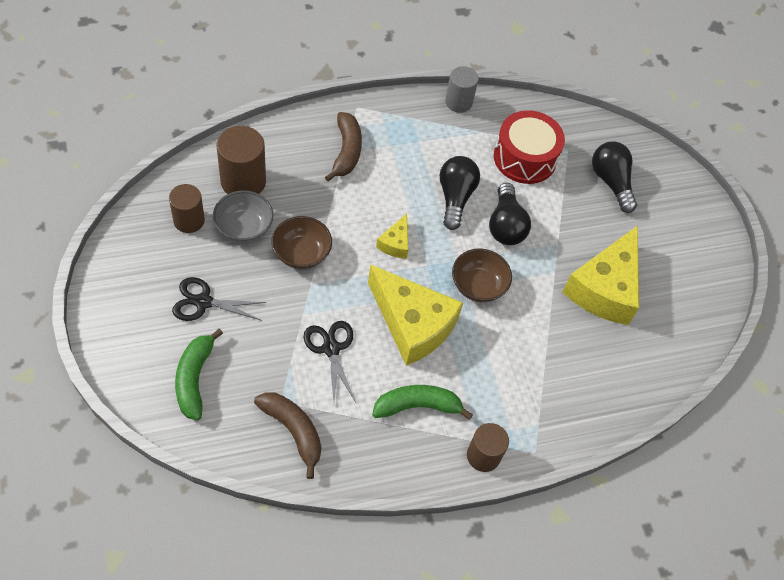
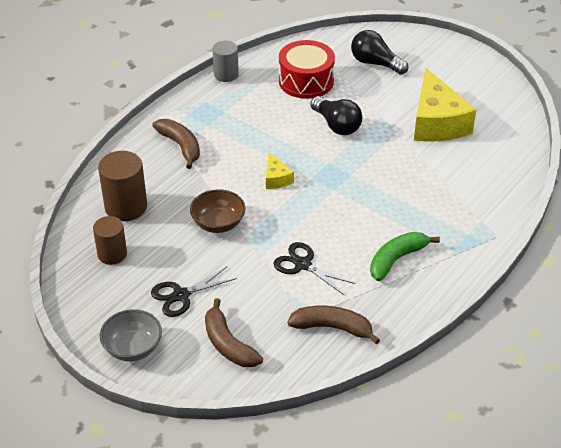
camera: 30 degrees left, 15 degrees down
(194, 378) = (228, 344): green banana -> brown banana
(244, 227) = (159, 234): grey bowl -> grey bowl (133, 348)
(412, 324) = (340, 216): yellow cheese -> none
(455, 197) = (286, 129): black light bulb -> none
(478, 286) = (358, 169): brown bowl -> none
(483, 456) = (468, 259): brown cylinder -> none

